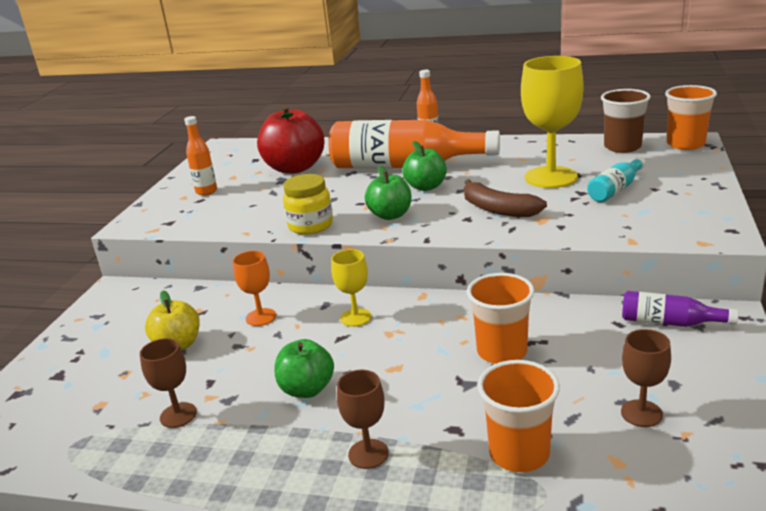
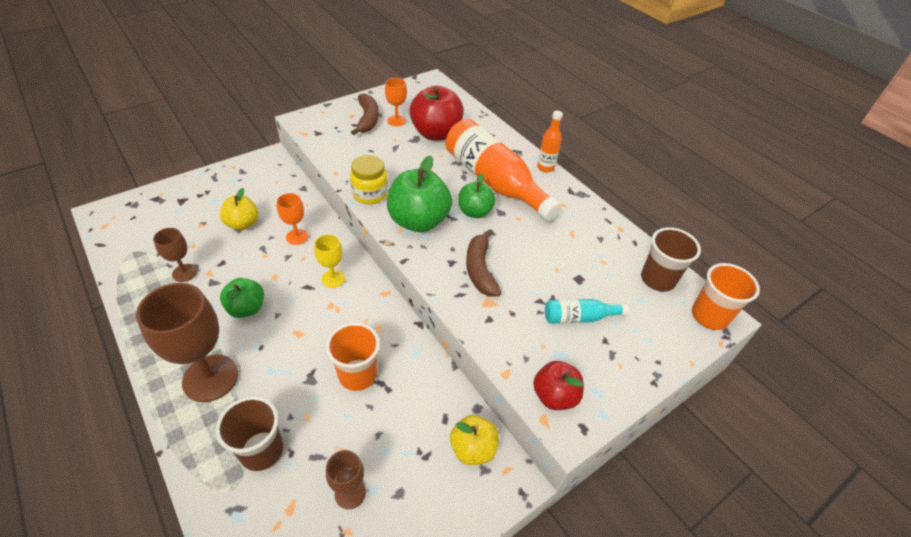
camera: 35 degrees right, 20 degrees up
(206, 191) = (367, 119): orange bottle -> brown banana
(239, 179) = (396, 121): none -> orange goblet
(368, 454) = (210, 378): brown goblet -> brown goblet, size x1.94
(390, 215) = (418, 221): green apple -> green apple, size x1.67
(519, 453) = (261, 450): orange cup -> brown cup
(551, 177) = (559, 268): yellow goblet -> none
(669, 322) = (473, 448): purple bottle -> yellow apple
(684, 229) = (554, 396): none -> red apple

